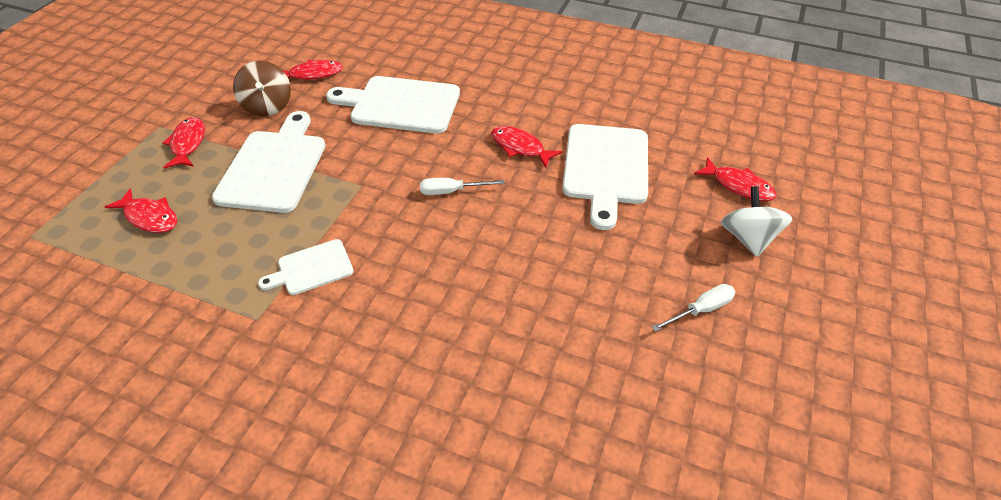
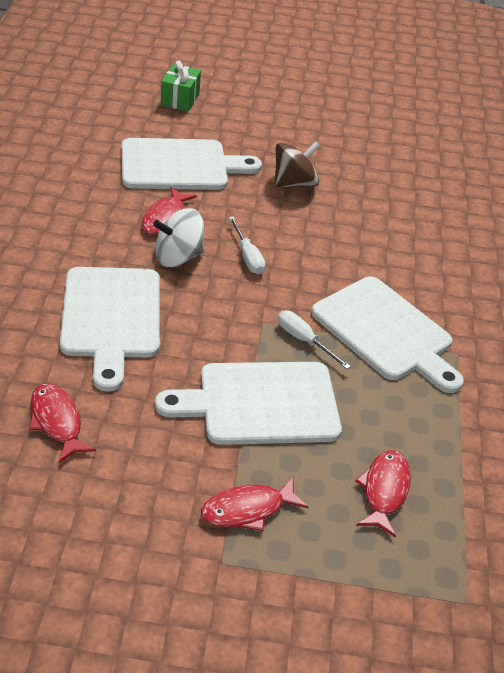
camera: 110 degrees left, 5 degrees down
(268, 106) = (143, 449): brown spinning top -> brown spinning top (294, 183)
(311, 268) = (386, 332): white cutting board -> white cutting board, size x1.86
(701, 310) = (322, 124): white screwdriver -> white screwdriver (304, 340)
(738, 186) = (180, 99): red fish -> green gift
(748, 238) = (240, 100): white spinning top -> white spinning top (178, 257)

